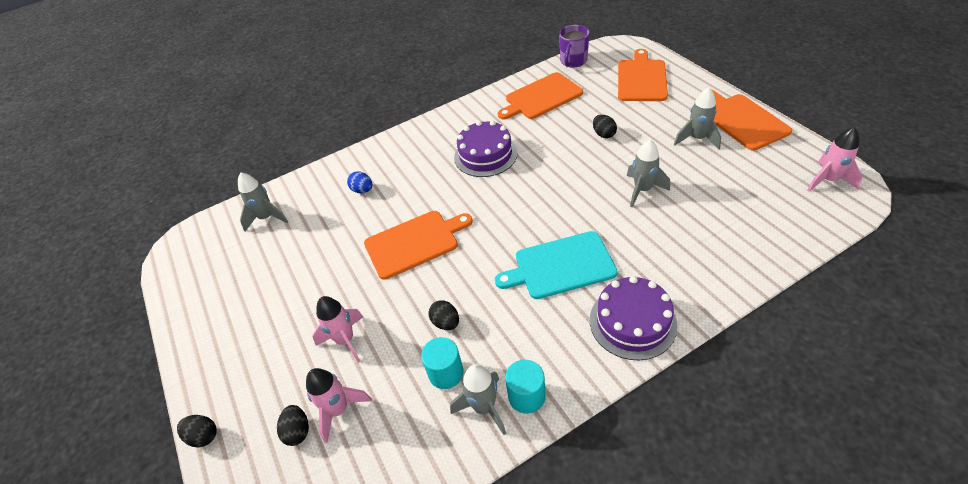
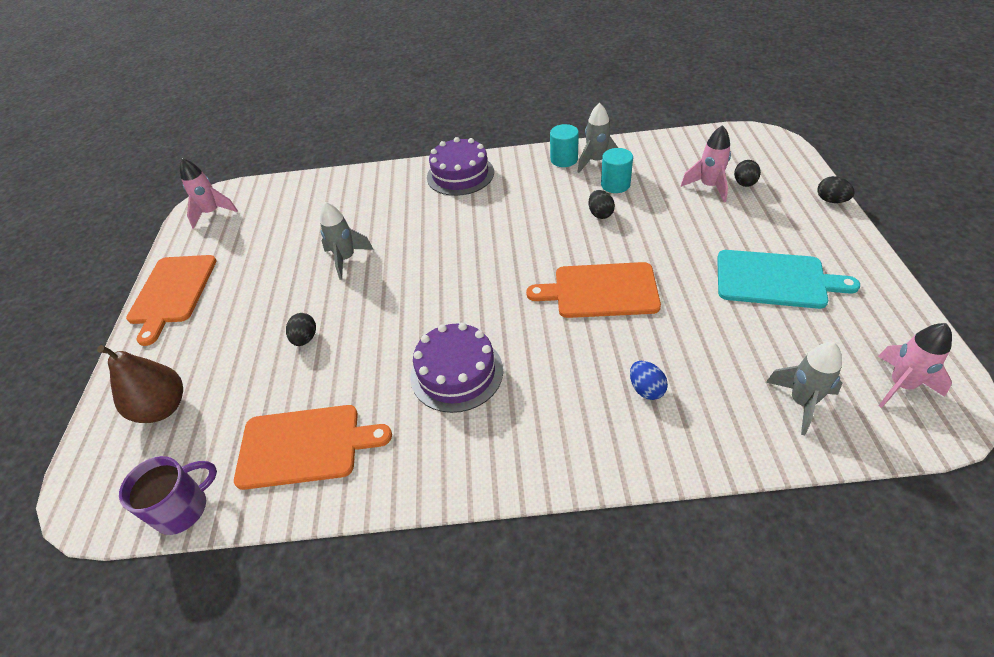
camera: 155 degrees left, 0 degrees up
(346, 340) = (697, 227): pink rocket -> pink rocket (900, 385)
(560, 266) = (477, 223): turquoise cutting board -> turquoise cutting board (775, 279)
(641, 79) = (162, 408): orange cutting board -> brown pear
(697, 139) = (236, 290): grey rocket -> none

